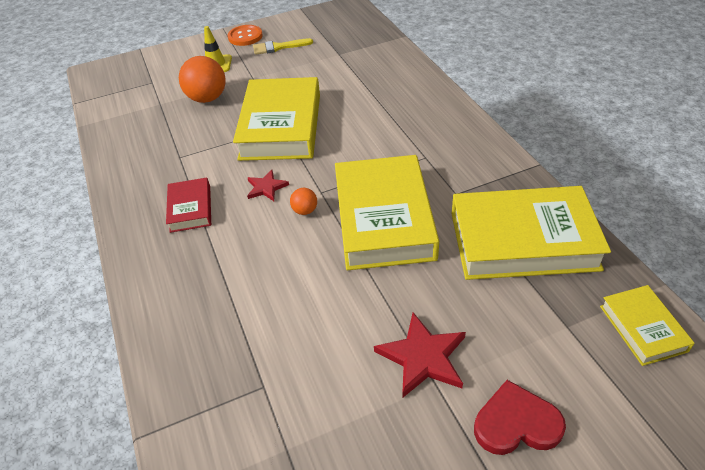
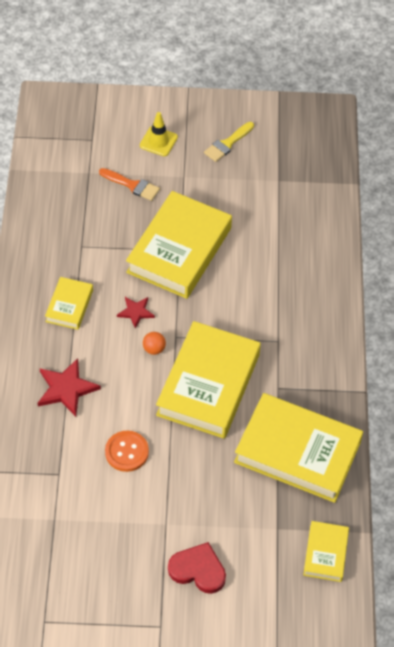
camera: 20 degrees right, 10 degrees up
(190, 208) = (69, 306): red book -> yellow book
(207, 98) = (132, 185): orange ball -> orange brush
(245, 37) = (203, 112): orange button -> orange button (127, 452)
(278, 47) = (227, 144): yellow brush -> yellow brush turned 60 degrees counterclockwise
(423, 357) = (169, 503): red star -> red star (66, 389)

